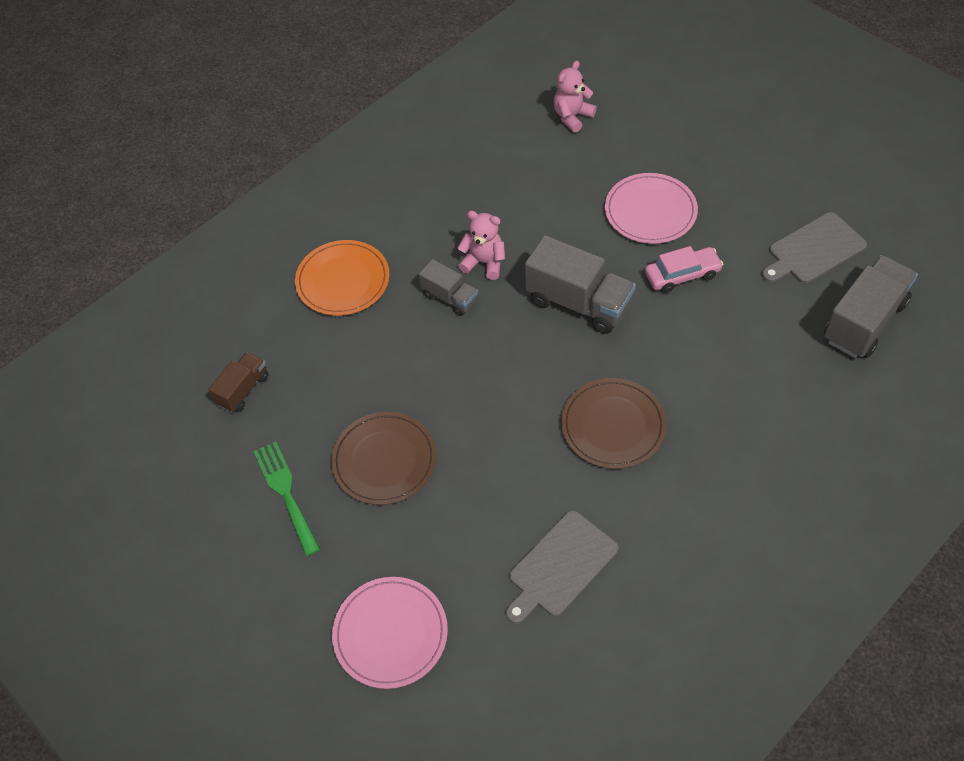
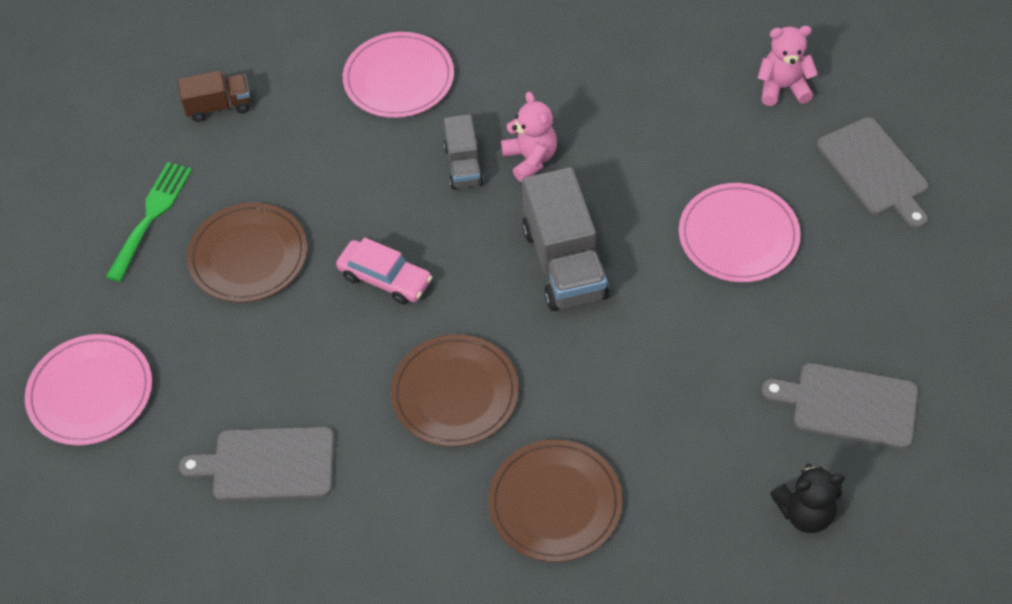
camera: 45 degrees right, 0 degrees up
(343, 280) = (399, 78): orange plate -> pink plate
(673, 123) = (874, 170): none -> grey cutting board
(682, 275) = (689, 318): pink car -> pink car (385, 279)
(743, 433) = (555, 503): none -> brown plate
(864, 321) = (805, 513): grey truck -> black teddy bear

